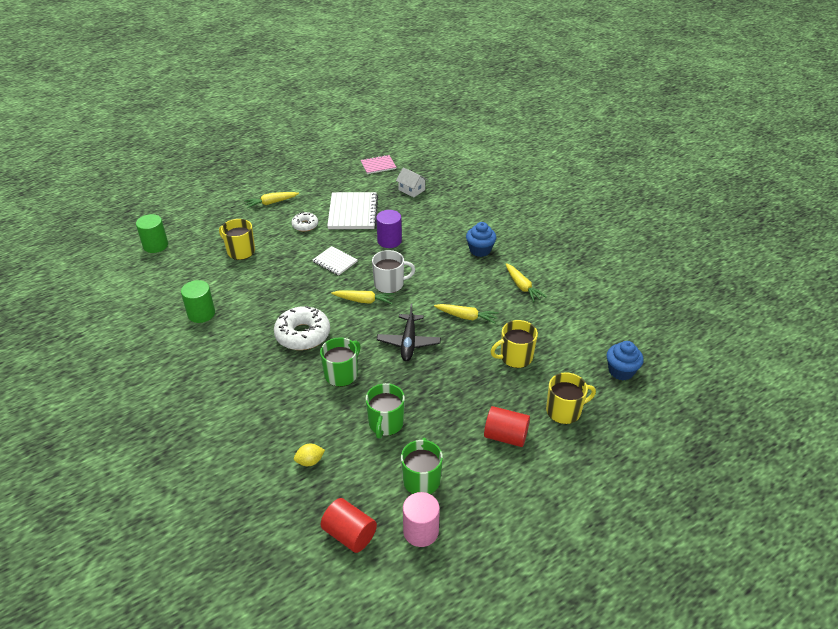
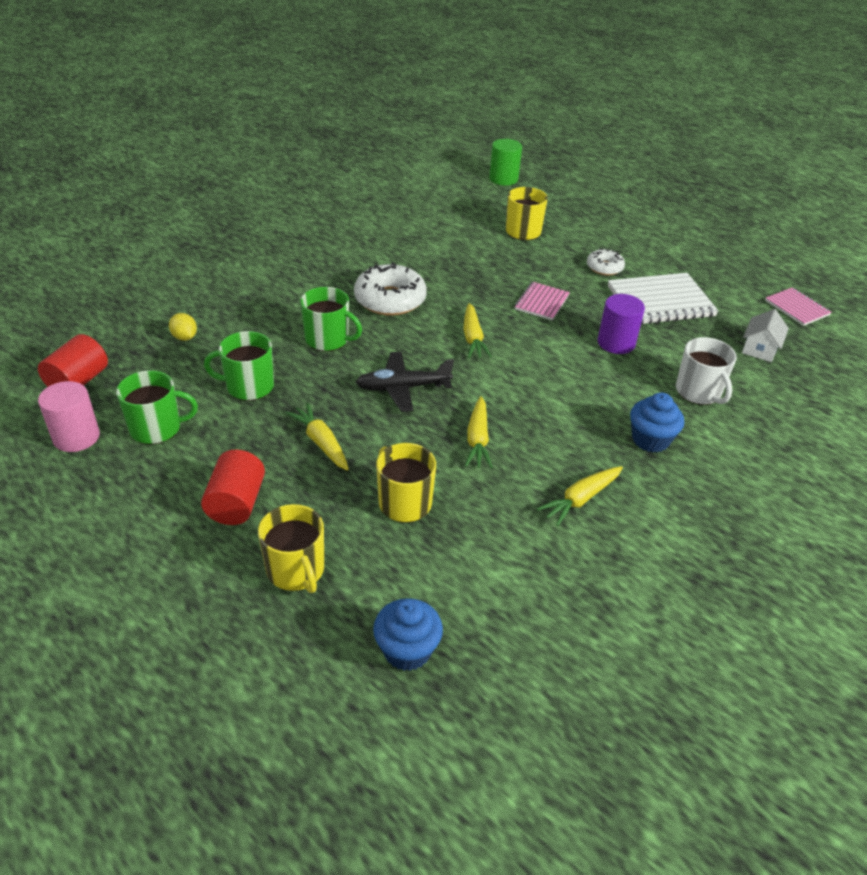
camera: 75 degrees right, 0 degrees up
(201, 314) = (402, 227): green cylinder -> none
(271, 203) = (634, 235): yellow carrot -> yellow carrot (321, 442)
(335, 262) = (541, 302): white notebook -> pink notebook
(389, 284) = (517, 355): white mug -> white mug (698, 392)

